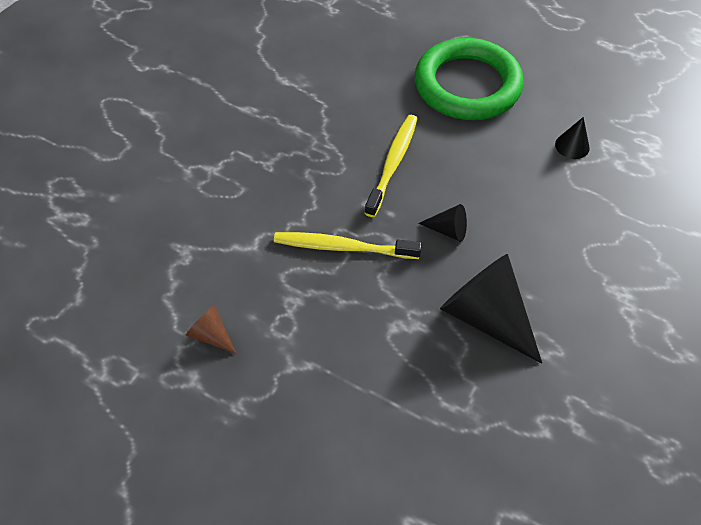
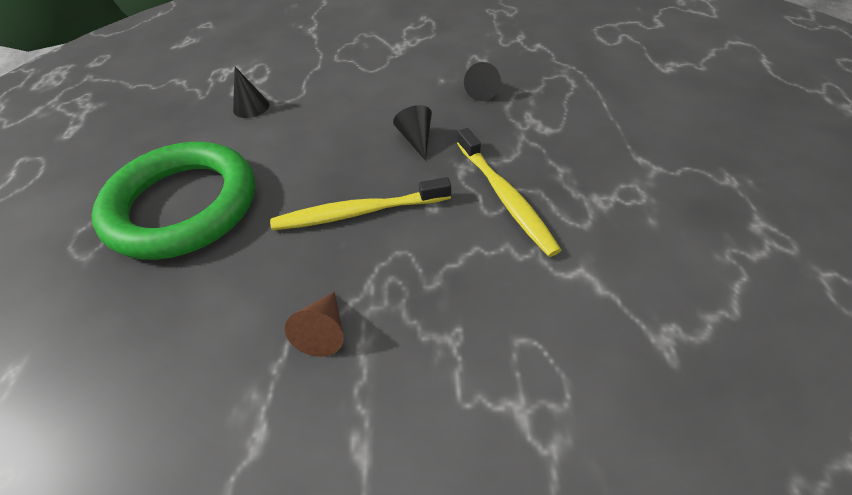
camera: 120 degrees left, 5 degrees down
(211, 335) = (709, 239): brown cone -> brown cone (324, 331)
(486, 316) = (482, 91): black cone -> black cone, size x0.47

